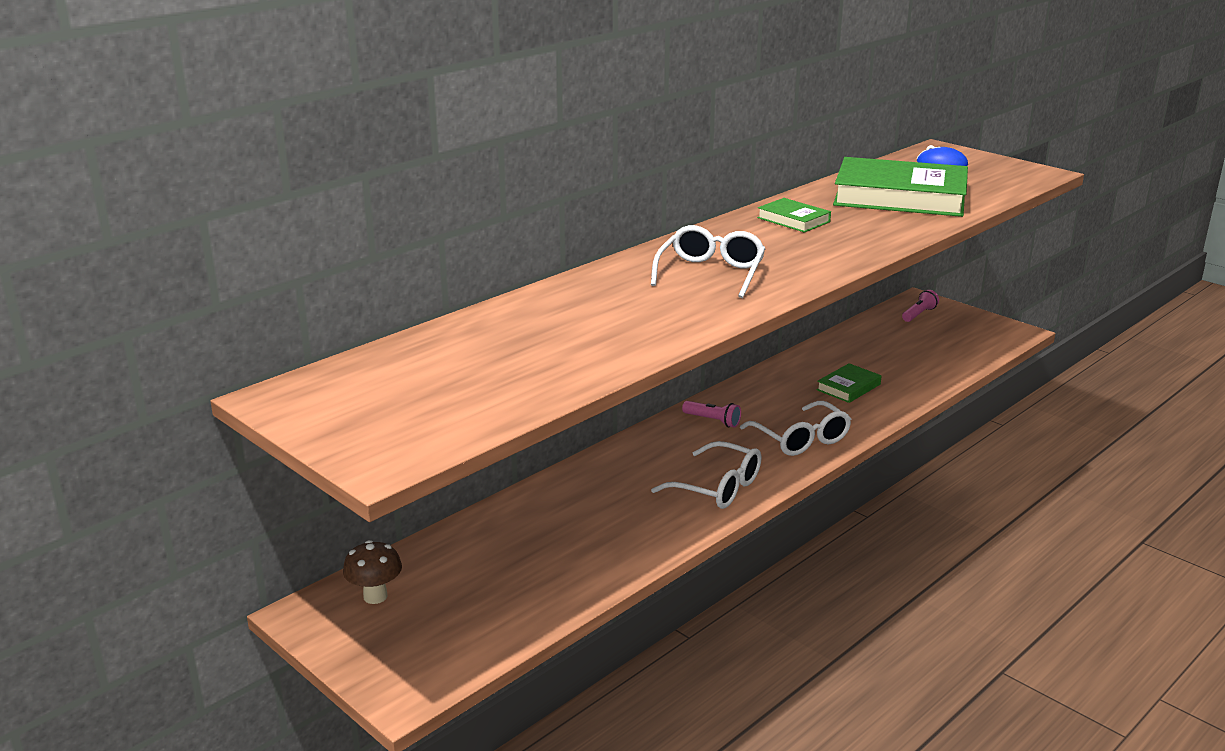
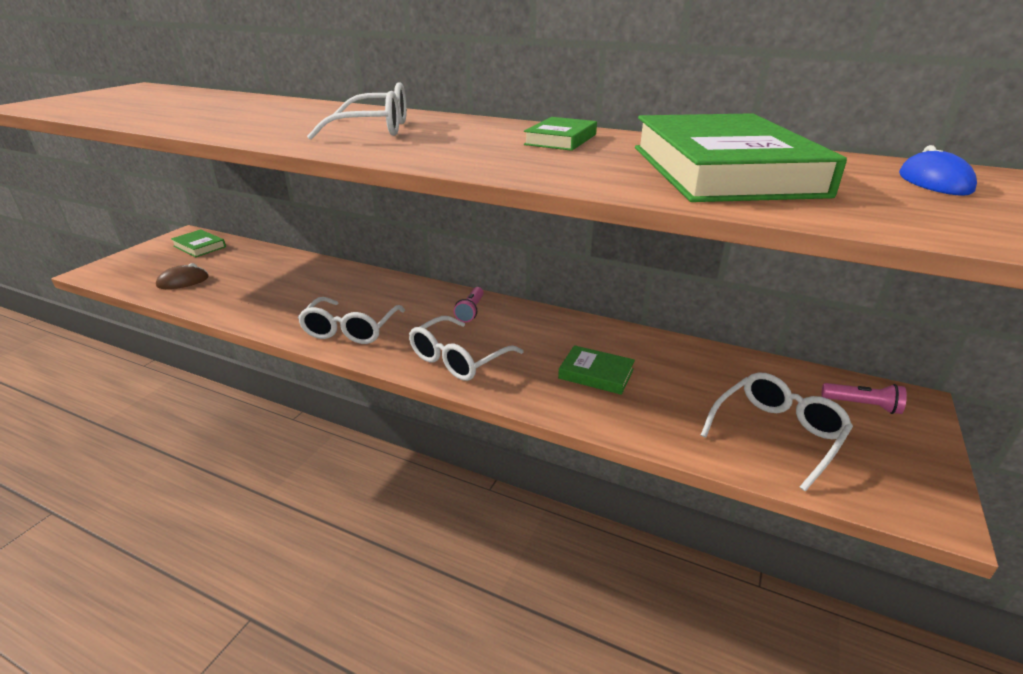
camera: 70 degrees right, 5 degrees up
(375, 596) = (199, 246): brown mushroom -> green book
(508, 604) = (183, 281): none -> brown mouse
(941, 347) = (777, 434): none -> white glasses

